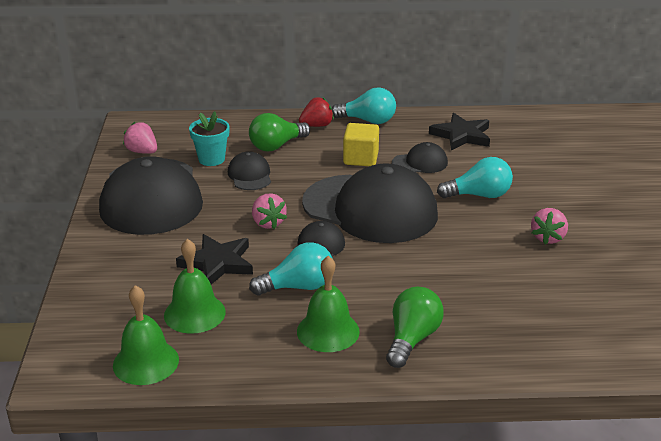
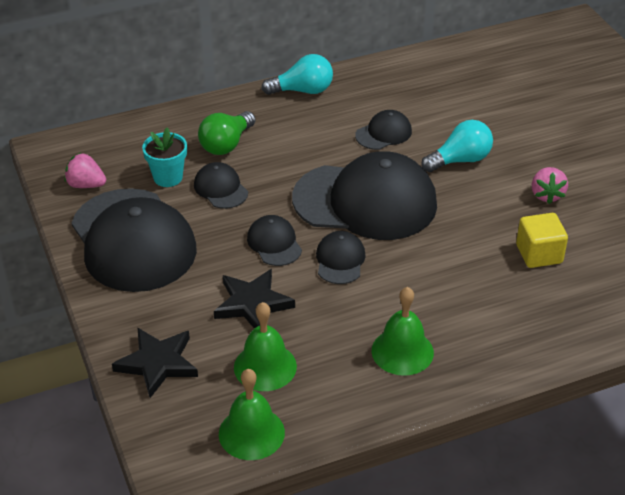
camera: 20 degrees left, 10 degrees up
(268, 223) = (274, 243): pink strawberry -> black cap
(298, 287) = (347, 310): turquoise light bulb -> none
(317, 125) = (253, 108): red strawberry -> none
(360, 158) = (322, 141): yellow cube -> yellow cube (539, 254)
(412, 339) = (482, 339): green light bulb -> none
(461, 135) = (406, 89): black star -> black star (158, 363)

